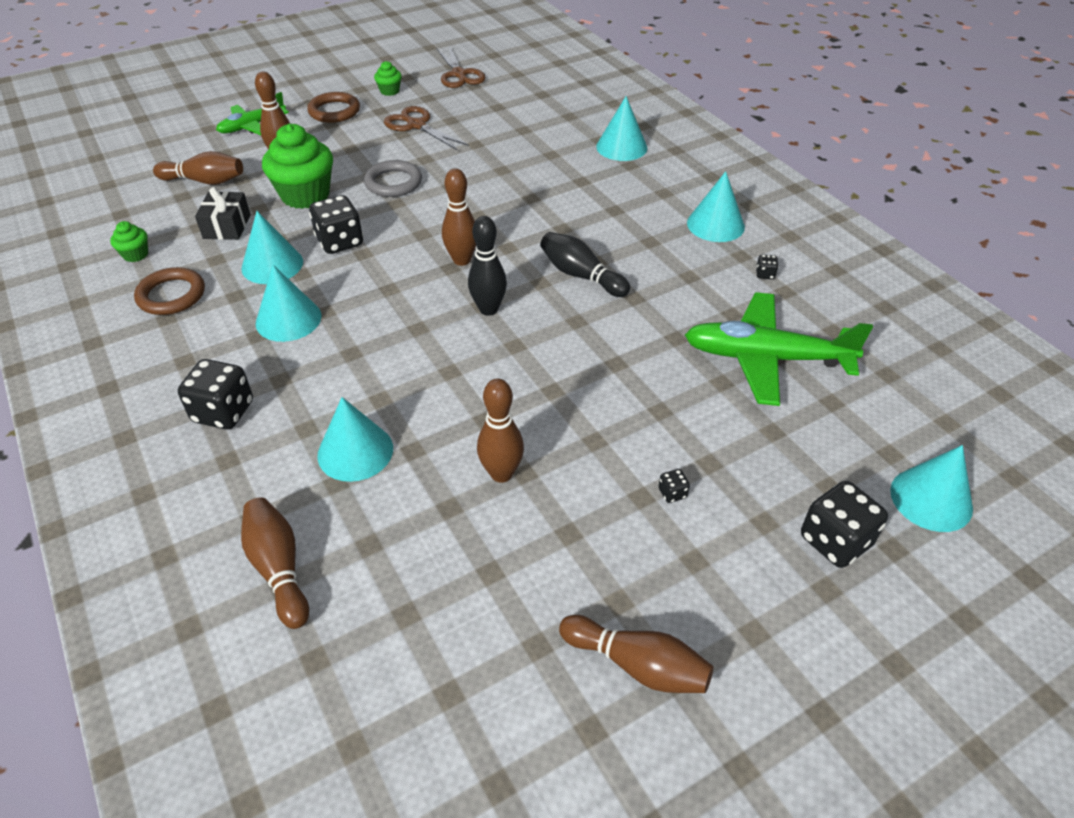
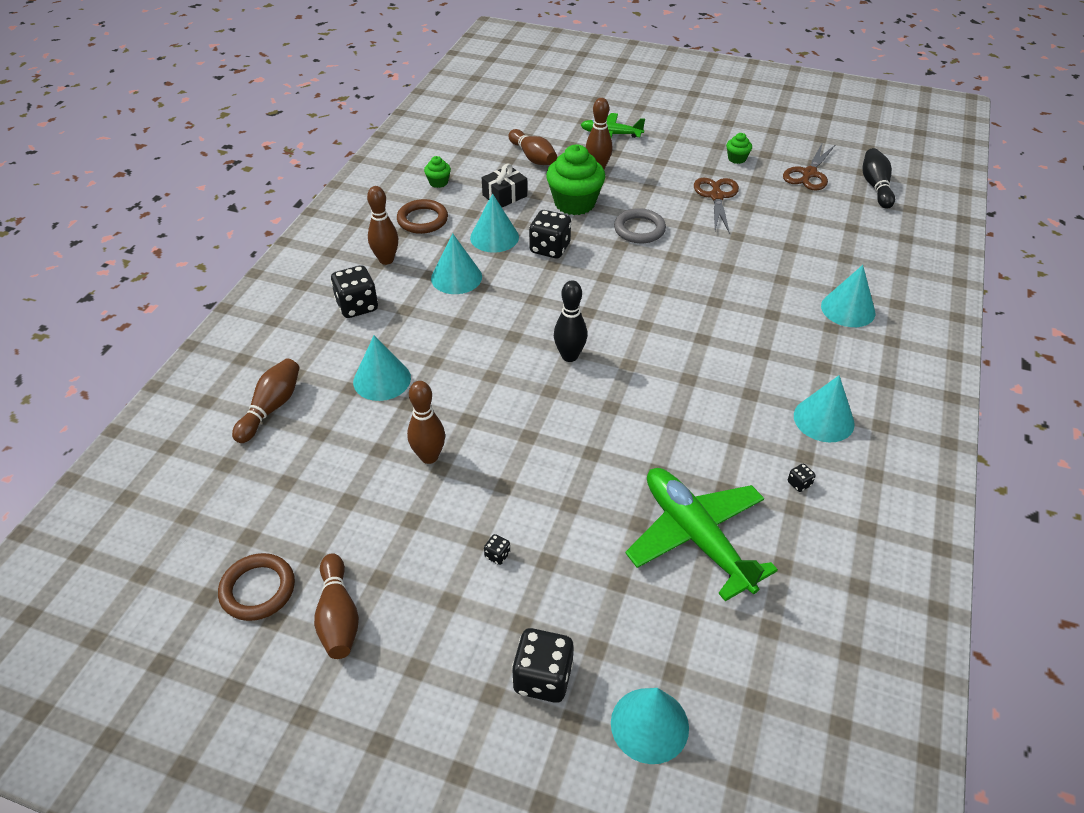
camera: 50 degrees right, 0 degrees up
(334, 111) = (676, 153): brown ring -> brown ring (258, 589)
(462, 260) = (602, 312): brown bowling pin -> brown bowling pin (386, 260)
(581, 275) = (661, 380): black bowling pin -> black bowling pin (875, 186)

